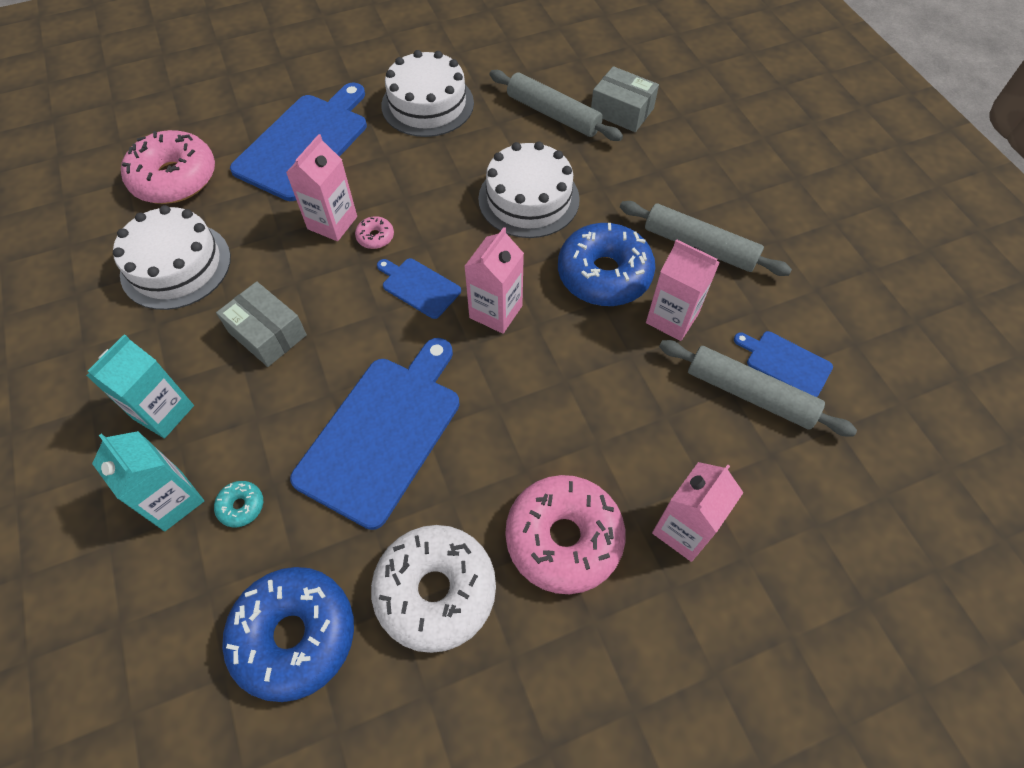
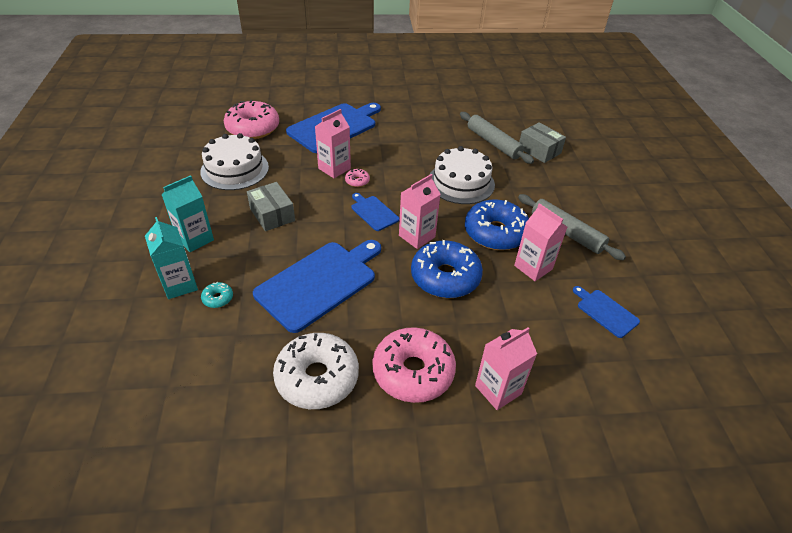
camera: 15 degrees right, 15 degrees down
(294, 635) = (219, 376): blue donut -> blue donut (445, 277)
(427, 104) = (416, 122): white cake -> none
(749, 394) = (573, 323): grey rolling pin -> none

